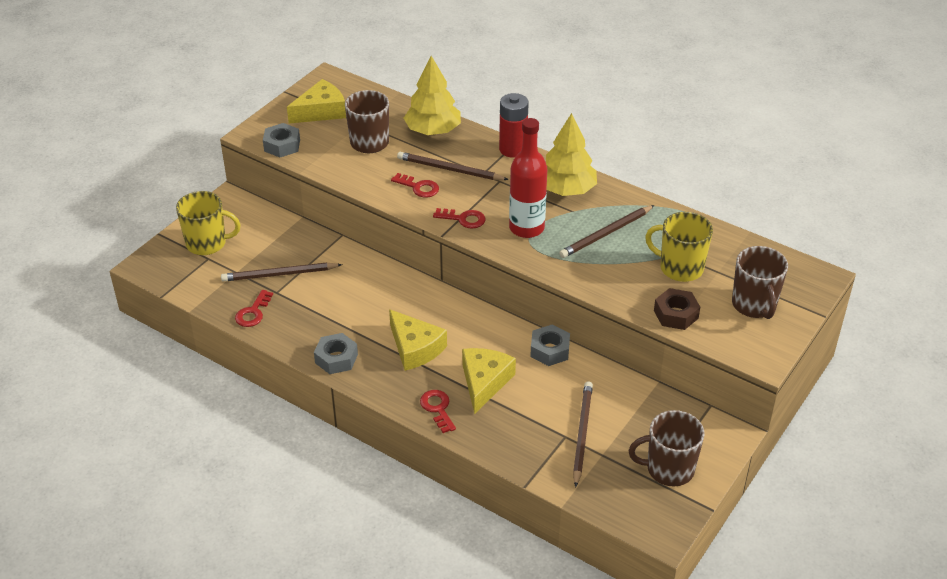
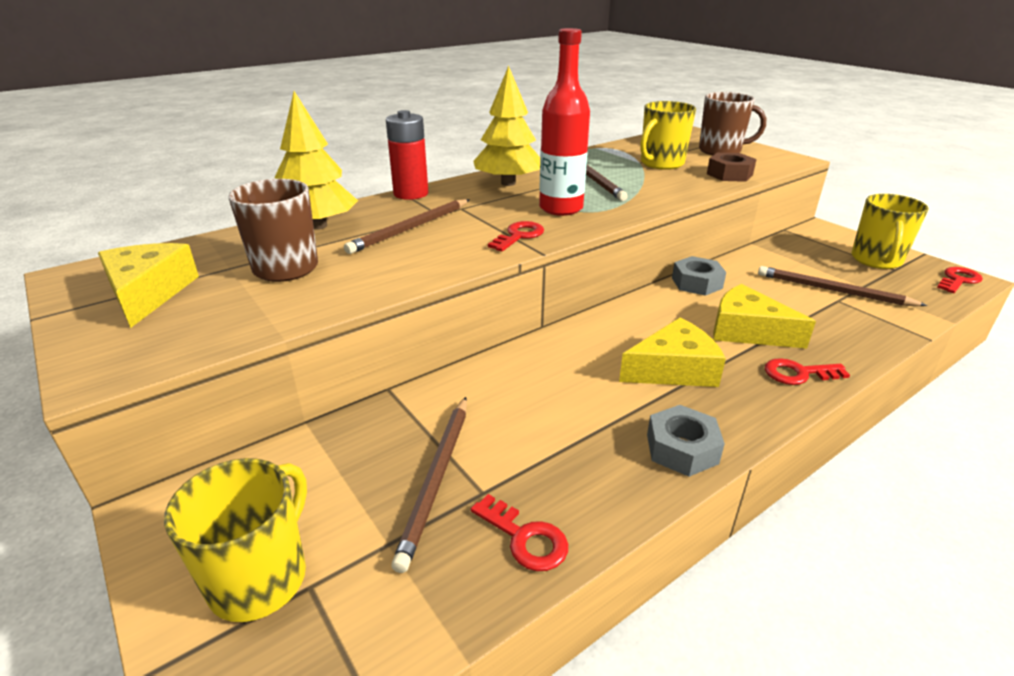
camera: 70 degrees left, 10 degrees down
(282, 145) = (183, 344): grey nut -> none
(419, 187) = (428, 251): red key -> red key (958, 280)
(669, 469) = (876, 260): brown mug -> yellow mug

